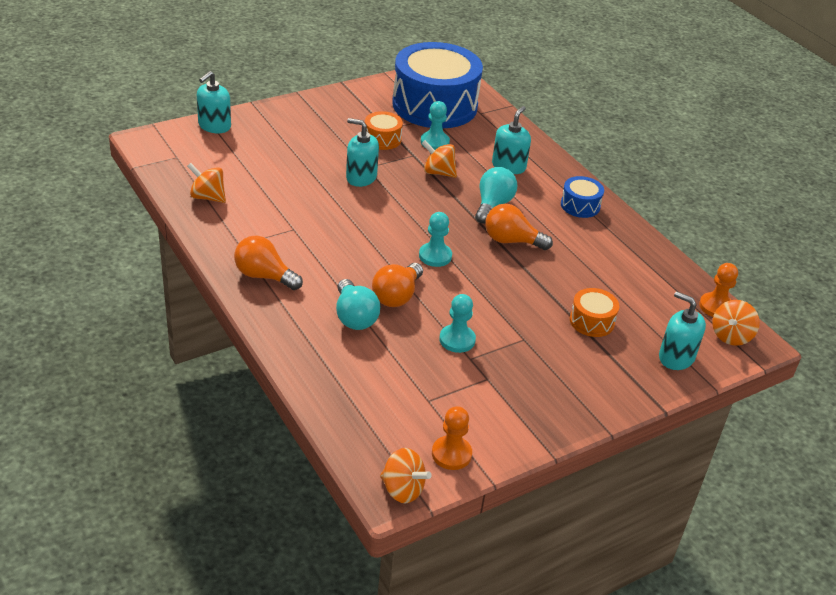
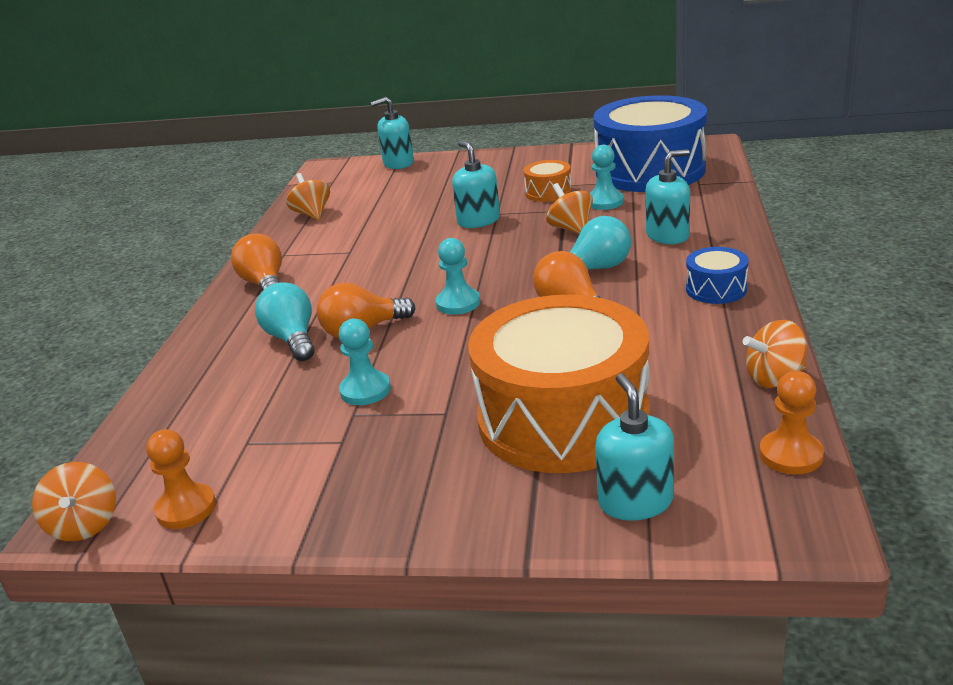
camera: 45 degrees right, 10 degrees down
(354, 317) = (292, 339): turquoise light bulb -> turquoise light bulb turned 135 degrees clockwise
(592, 321) = (563, 418): orange drum -> orange drum, size x2.39
(731, 336) = (770, 502): orange spinning top -> orange spinning top (774, 378)

